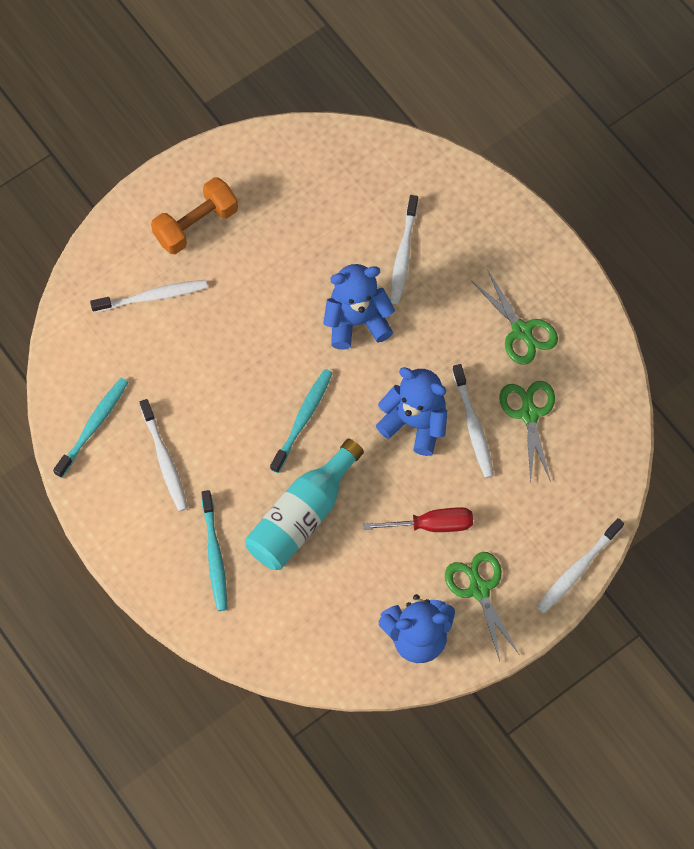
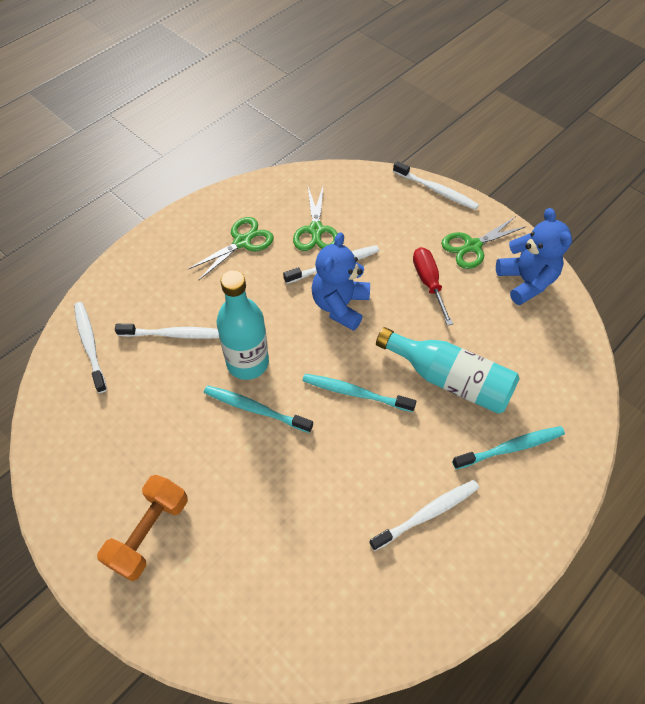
camera: 100 degrees left, 10 degrees down
(93, 426) = (407, 599): turquoise toothbrush -> turquoise toothbrush (255, 409)
(152, 296) = (241, 564): white toothbrush -> white toothbrush (90, 345)
(196, 224) = (149, 532): orange dumbbell -> orange dumbbell turned 75 degrees clockwise
(357, 321) = (247, 362): blue teddy bear -> turquoise bottle
(529, 414) = (316, 230): green scissors -> green scissors turned 75 degrees counterclockwise

